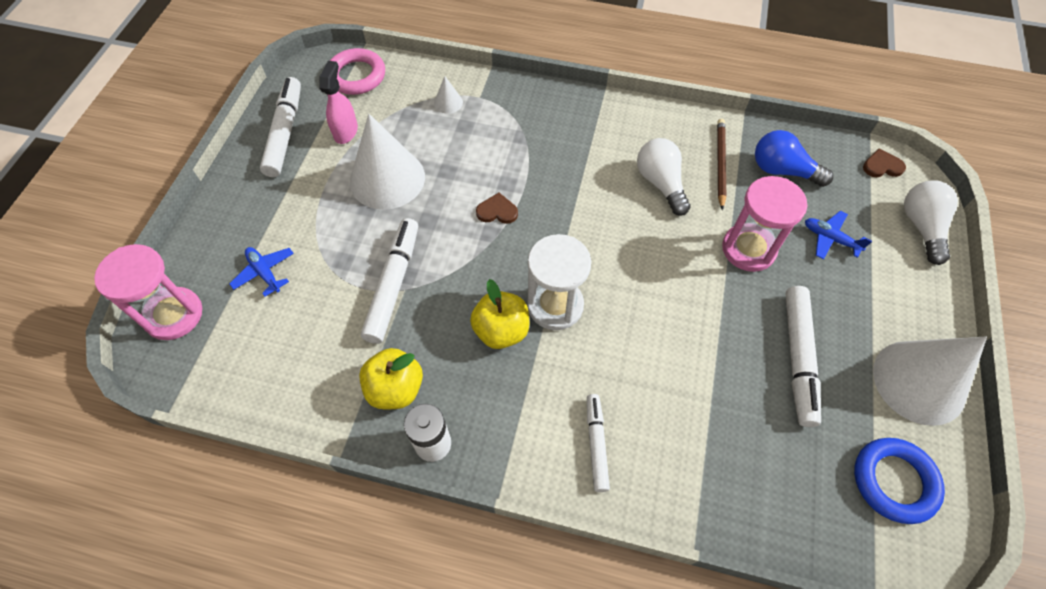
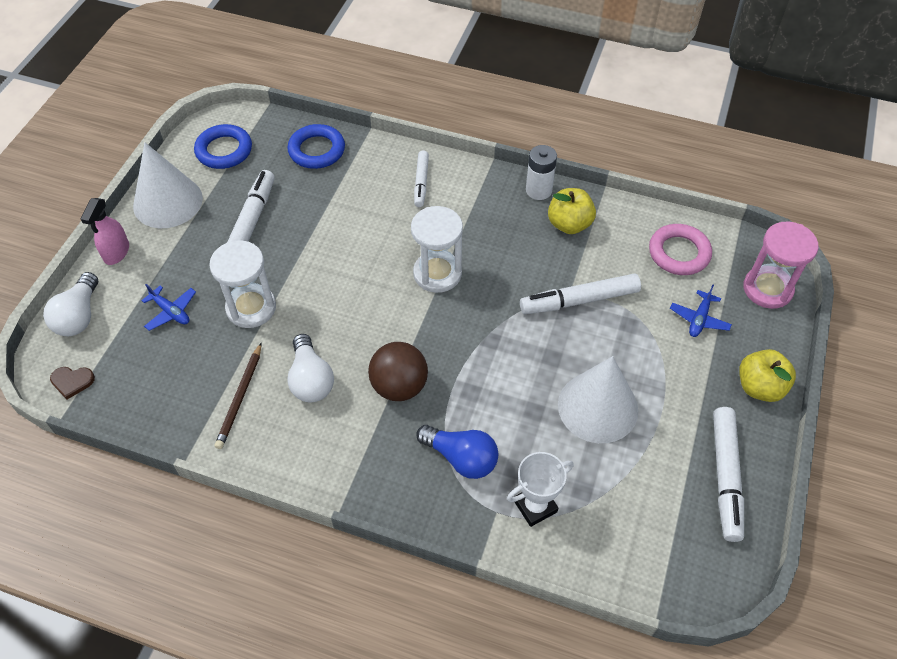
camera: 175 degrees left, 5 degrees down
(265, 273) = (699, 319): blue plane -> blue plane turned 60 degrees clockwise
(346, 131) = (654, 472): pink spray bottle -> pink spray bottle (116, 252)
(356, 76) = (656, 561): pink ring -> pink ring (679, 253)
(393, 284) = (579, 300): white marker -> white marker turned 60 degrees clockwise
(448, 102) = (535, 506): white cone -> white trophy
(497, 211) = (482, 362): brown heart -> none
(501, 330) = (485, 258): yellow apple -> yellow apple (759, 387)
(575, 183) = (399, 386): none -> brown ball
(748, 249) = (251, 308): pink hourglass -> white hourglass
(760, 494) = (317, 150): none -> blue ring
(782, 170) = (178, 384): blue light bulb -> blue light bulb (461, 458)

